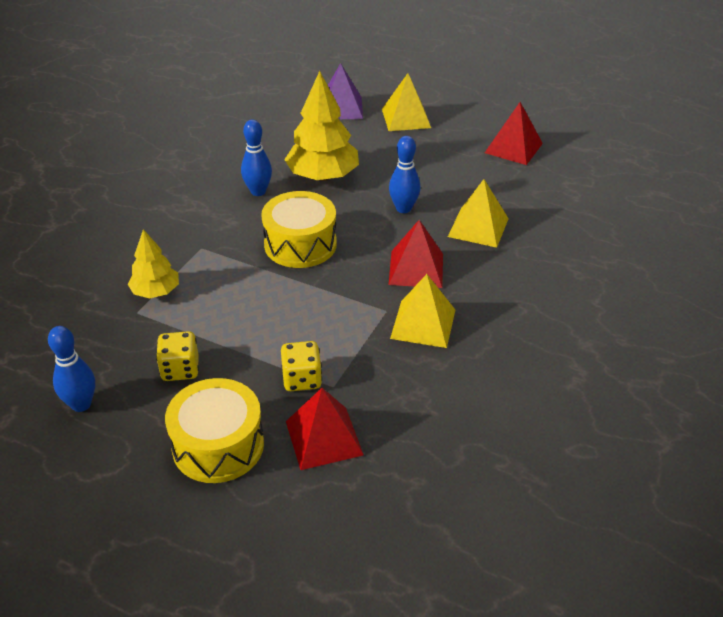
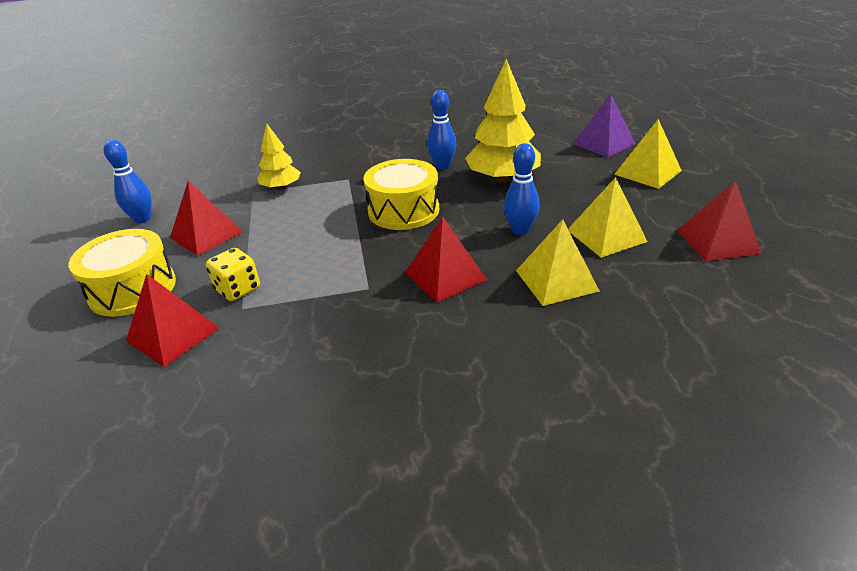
camera: 55 degrees right, 5 degrees down
(180, 369) = (206, 235): yellow dice -> red pyramid
(423, 324) = (372, 316): yellow pyramid -> yellow pyramid (606, 235)

